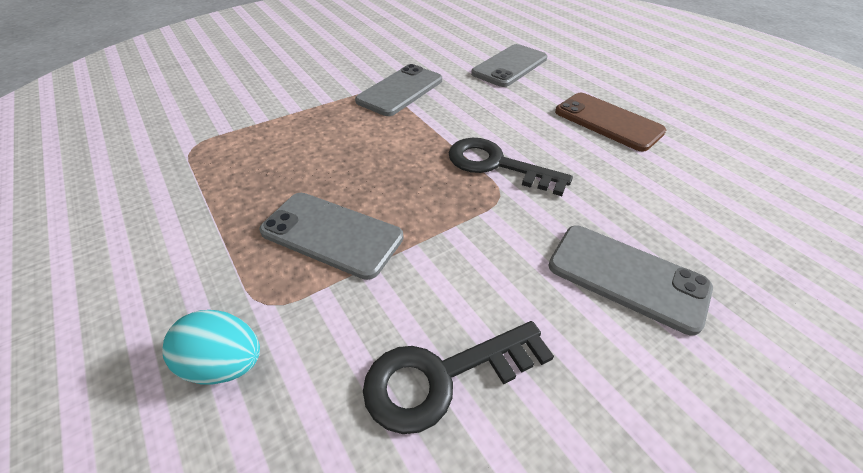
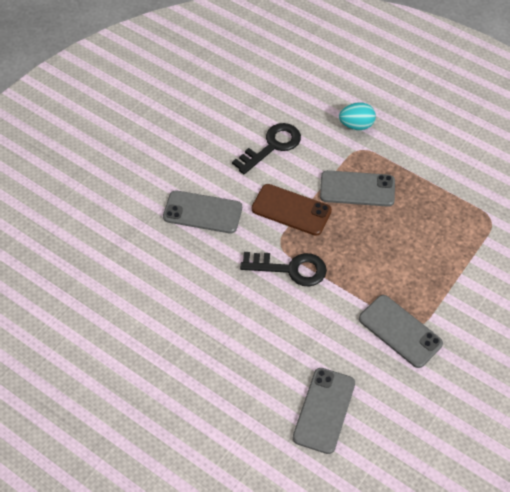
camera: 160 degrees right, 10 degrees up
(400, 90) = (400, 331): grey phone -> grey phone turned 60 degrees counterclockwise
(608, 122) = (222, 346): brown phone -> brown phone (291, 210)

